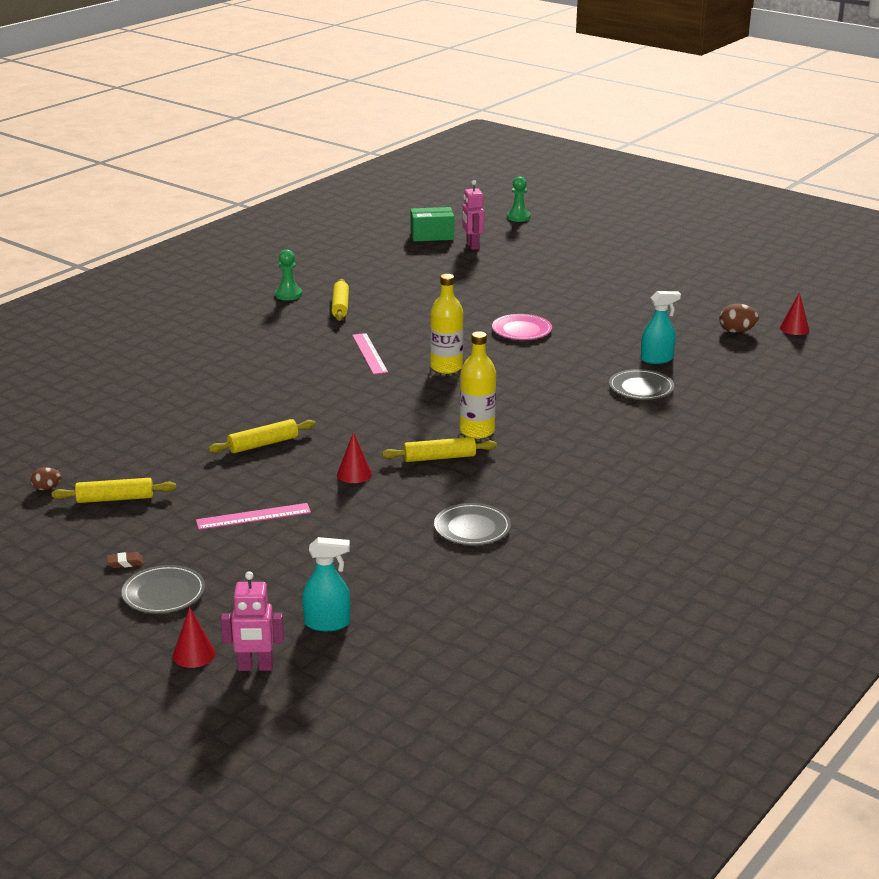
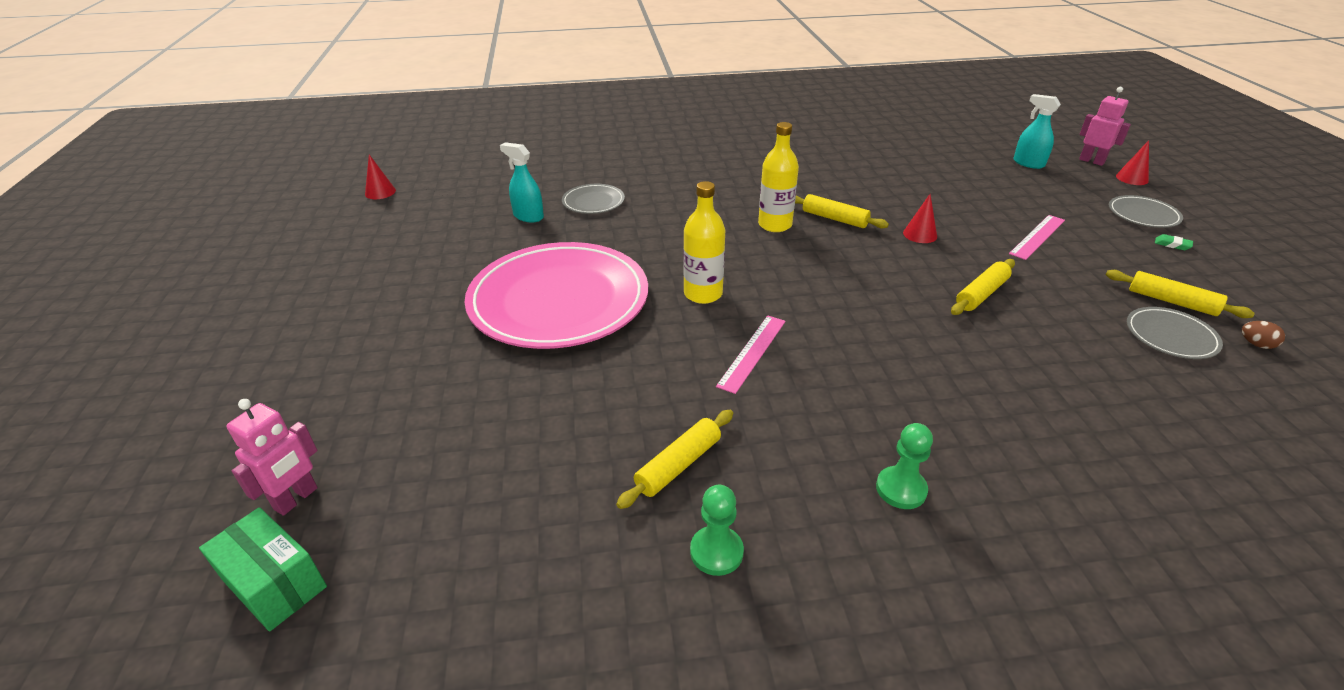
camera: 135 degrees left, 10 degrees up
(125, 563) = (1172, 244): brown eraser -> green eraser
(253, 516) = (1037, 236): pink ruler -> pink ruler turned 75 degrees counterclockwise
(263, 444) = (981, 294): yellow rolling pin -> yellow rolling pin turned 60 degrees counterclockwise
(472, 528) = (875, 172): grey plate -> grey plate (1171, 336)
(518, 217) = (85, 538): green pawn -> green pawn (901, 489)
(521, 330) = (559, 300): pink plate -> pink plate, size x2.34
(737, 331) = (417, 209): brown egg -> none

